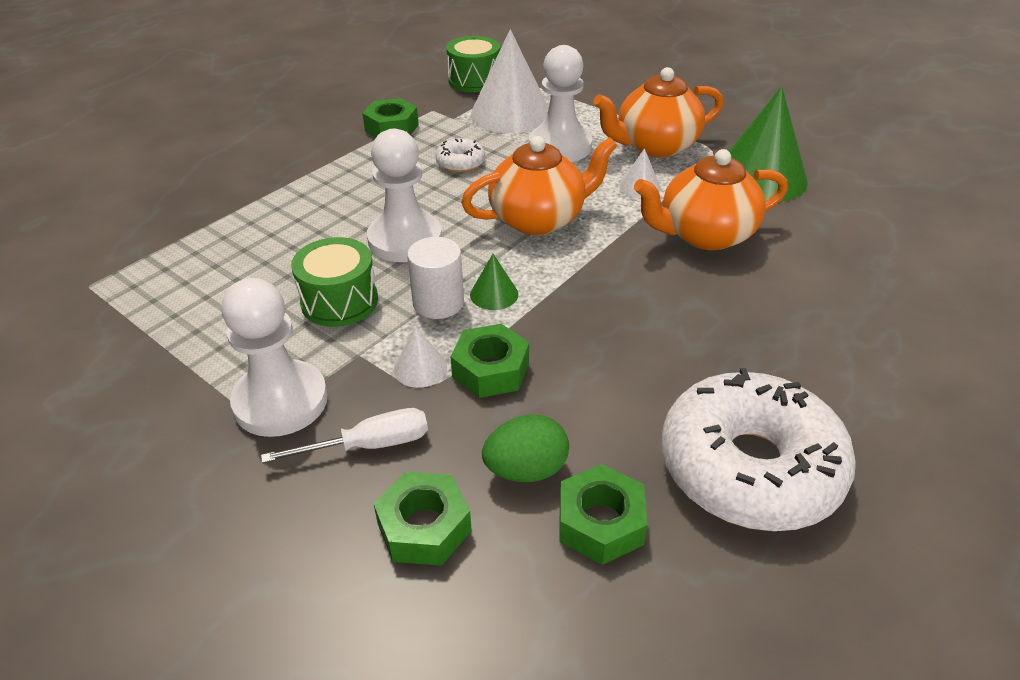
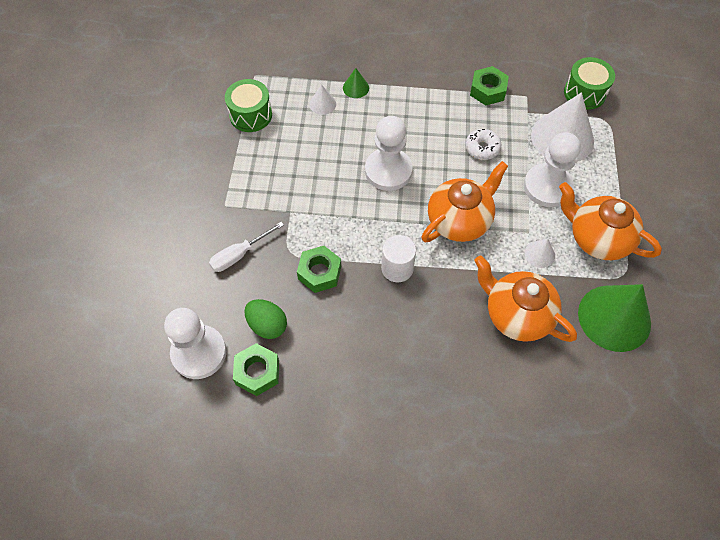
camera: 55 degrees right, 20 degrees up
(281, 401) = (241, 203): white pawn -> white pawn (199, 353)
(339, 301) = (319, 177): green drum -> green drum (251, 115)
(368, 445) = (239, 255): white screwdriver -> white screwdriver turned 105 degrees clockwise
(420, 368) = (299, 242): white cone -> white cone (322, 104)
(424, 527) = (211, 305): green nut -> none
(438, 303) = (350, 219): white cylinder -> white cylinder (397, 268)
(494, 294) = (376, 239): green cone -> green cone (355, 88)
(538, 219) = (459, 220): orange teapot -> orange teapot turned 75 degrees counterclockwise
(749, 468) = (333, 421): white donut -> none

